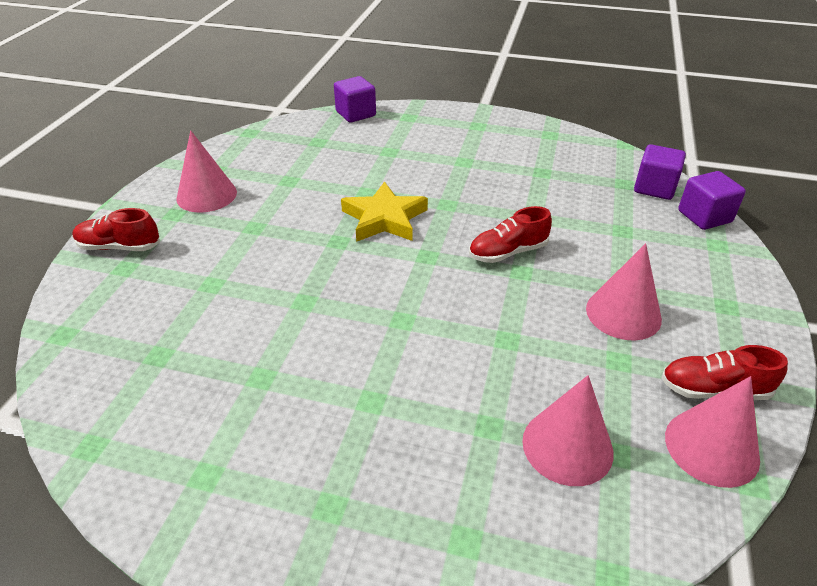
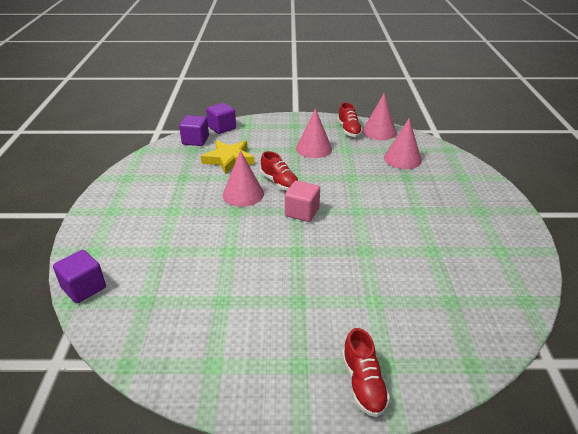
camera: 105 degrees left, 5 degrees down
(206, 195) = (262, 352): pink cone -> pink cone (243, 194)
(384, 218) = (262, 235): yellow star -> yellow star (229, 159)
(420, 260) = (302, 212): none -> pink cube

